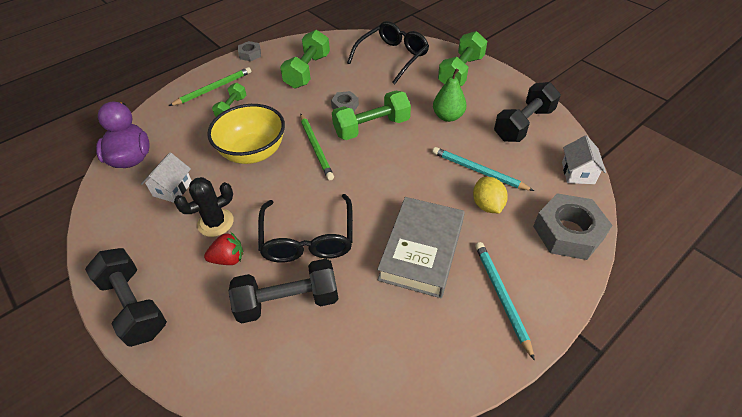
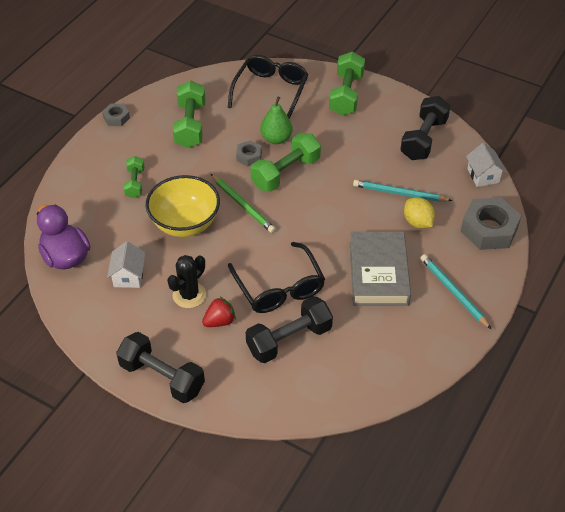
camera: 20 degrees left, 0 degrees up
(213, 88) = (101, 166): green pencil -> none
(448, 116) = (352, 146): green pear -> green pear (276, 139)

